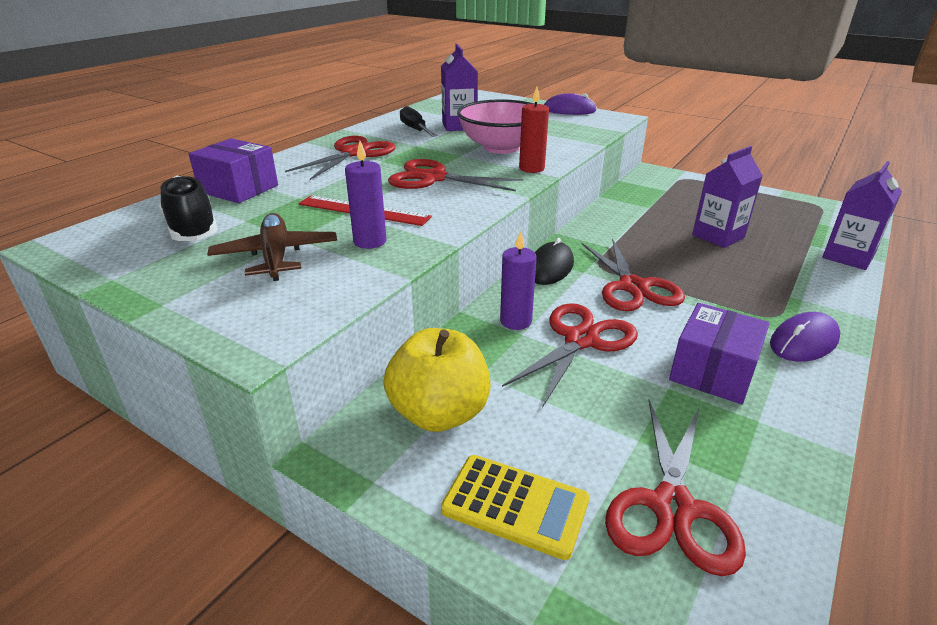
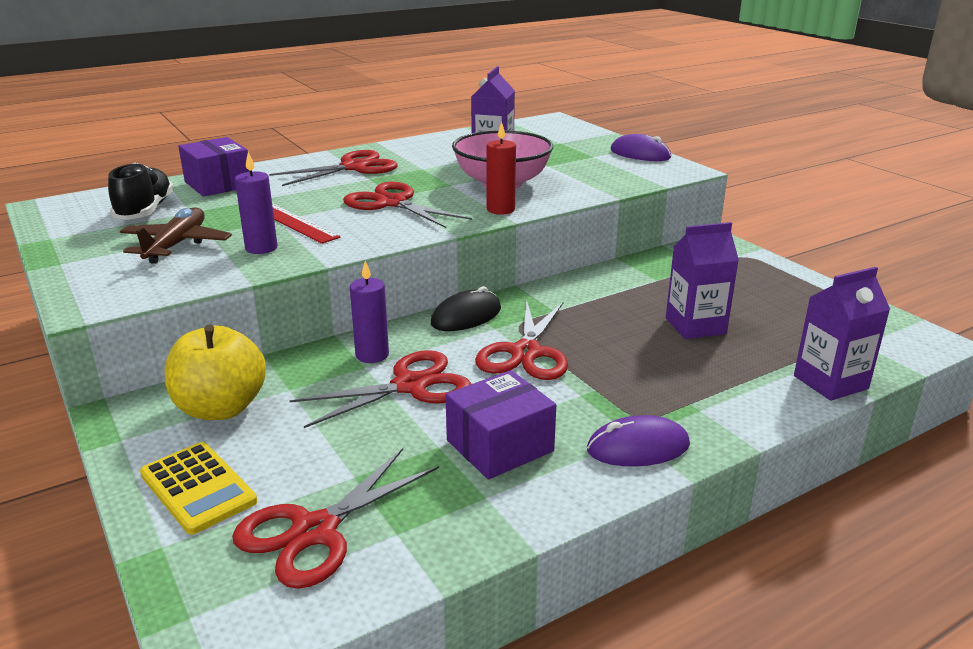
camera: 25 degrees right, 5 degrees down
(415, 130) = (443, 152): black screwdriver -> none

